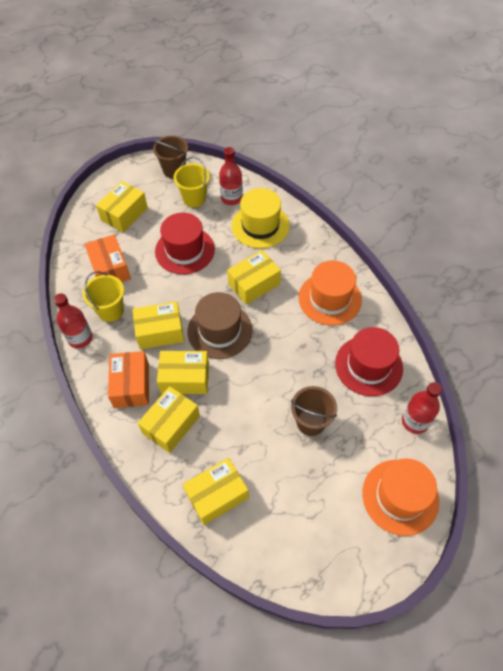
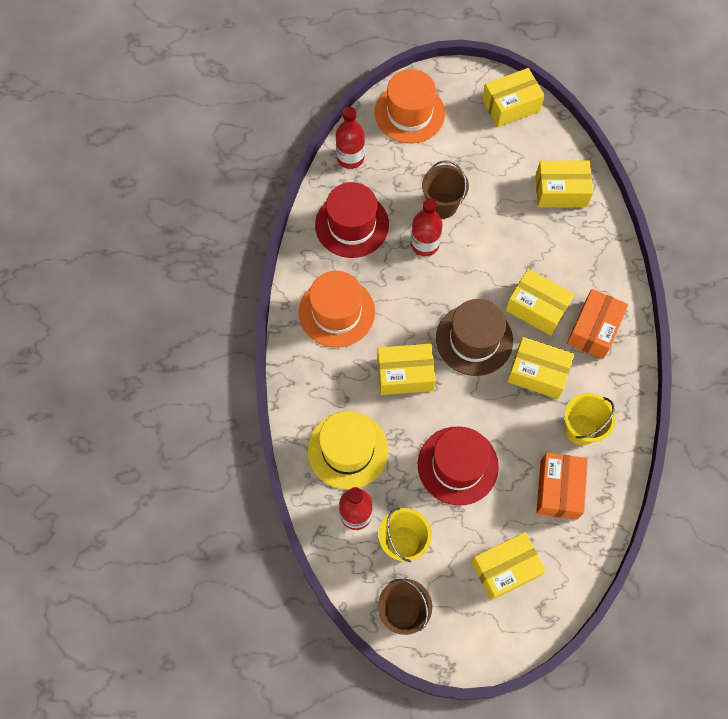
camera: 150 degrees left, 10 degrees up
(80, 338) = (627, 413): red bottle -> red bottle (425, 244)
(171, 424) = (572, 270): yellow box -> yellow box (511, 105)

